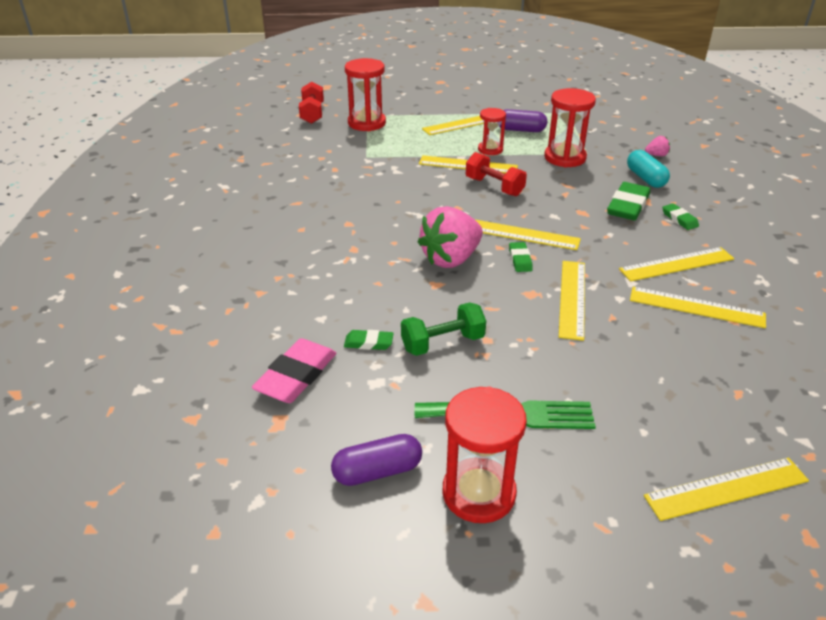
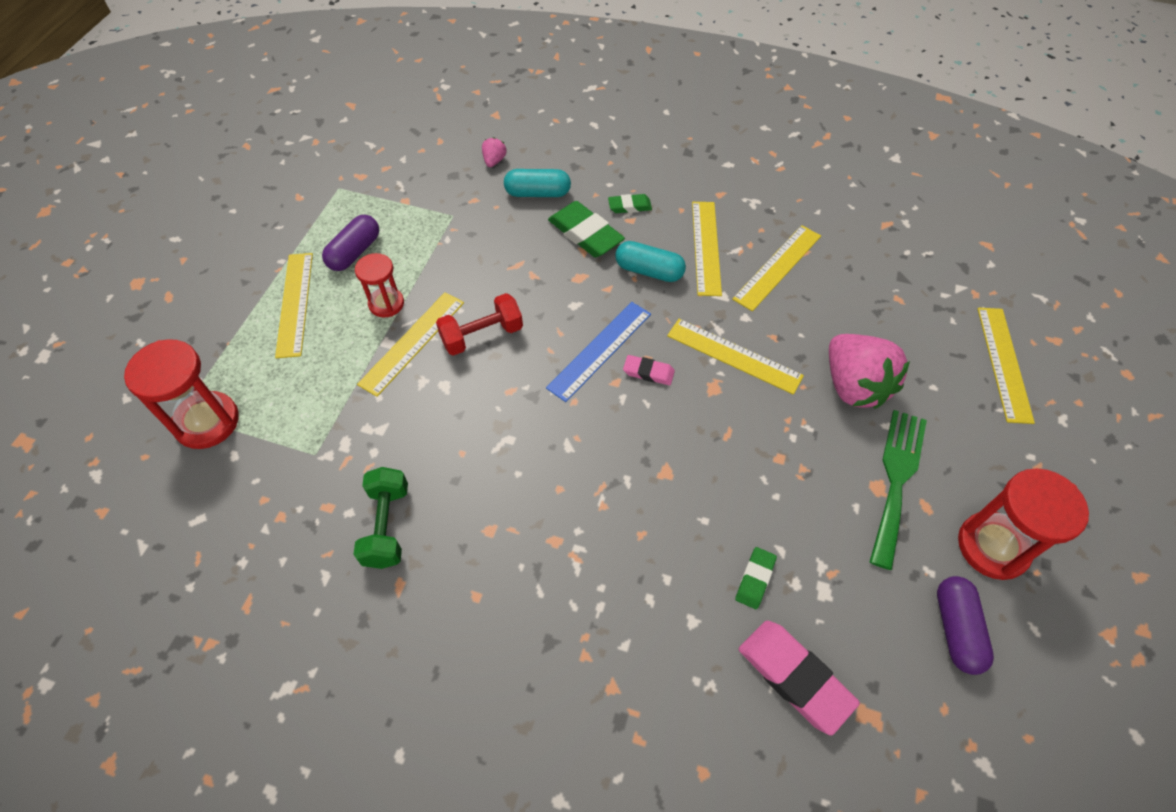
camera: 70 degrees left, 20 degrees up
(312, 114) = (115, 490): red dumbbell -> none
(442, 343) = (775, 502): green dumbbell -> green dumbbell (387, 526)
(451, 259) = (621, 439): pink strawberry -> pink strawberry (854, 386)
(520, 259) = (648, 372): green eraser -> pink eraser
(522, 234) = (600, 350): yellow ruler -> blue ruler
(565, 158) = (452, 240): red hourglass -> none
(620, 241) = (649, 271): none -> turquoise capsule

